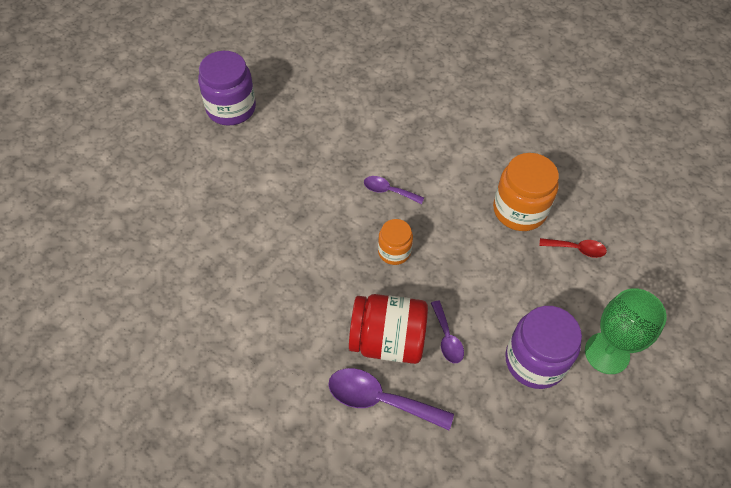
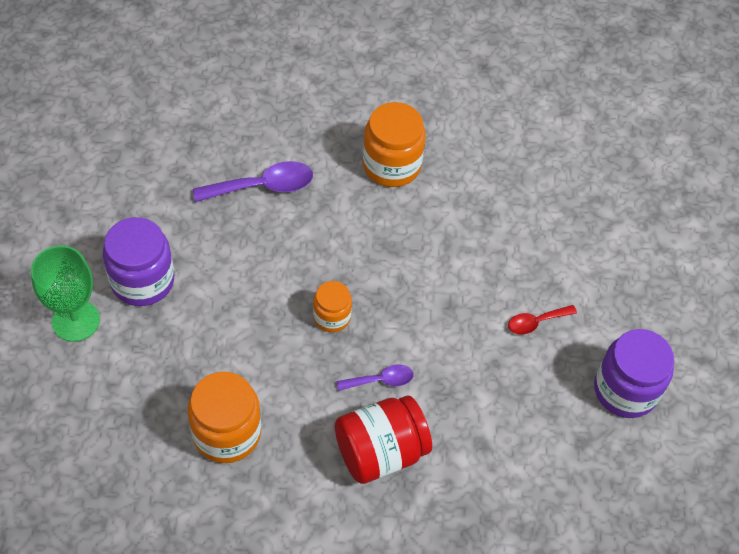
camera: 145 degrees right, 0 degrees up
(249, 358) = (391, 165): none -> orange jar
(387, 340) = (285, 233): red jar -> red jar (380, 452)
(447, 338) = (233, 261): purple spoon -> none
(577, 249) = (143, 418): red spoon -> red spoon (536, 322)

